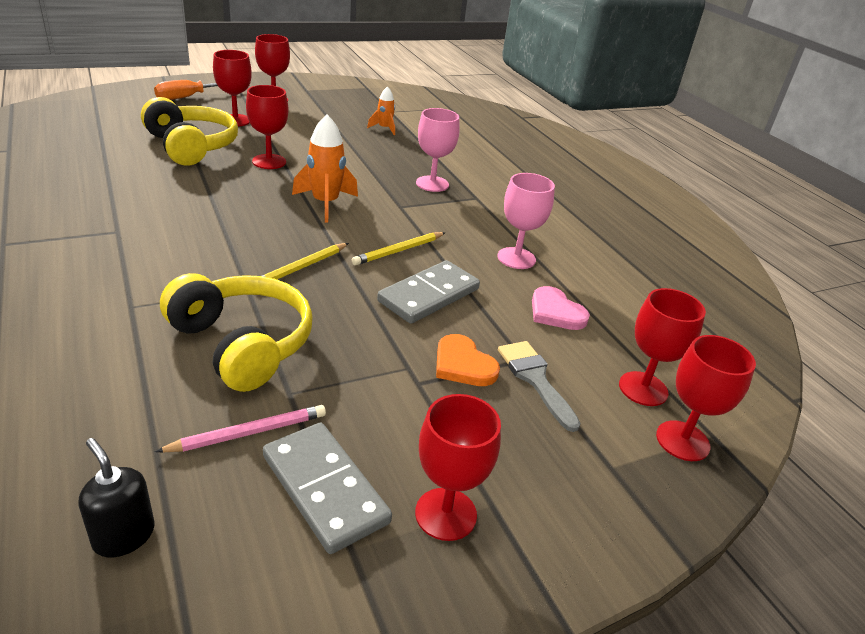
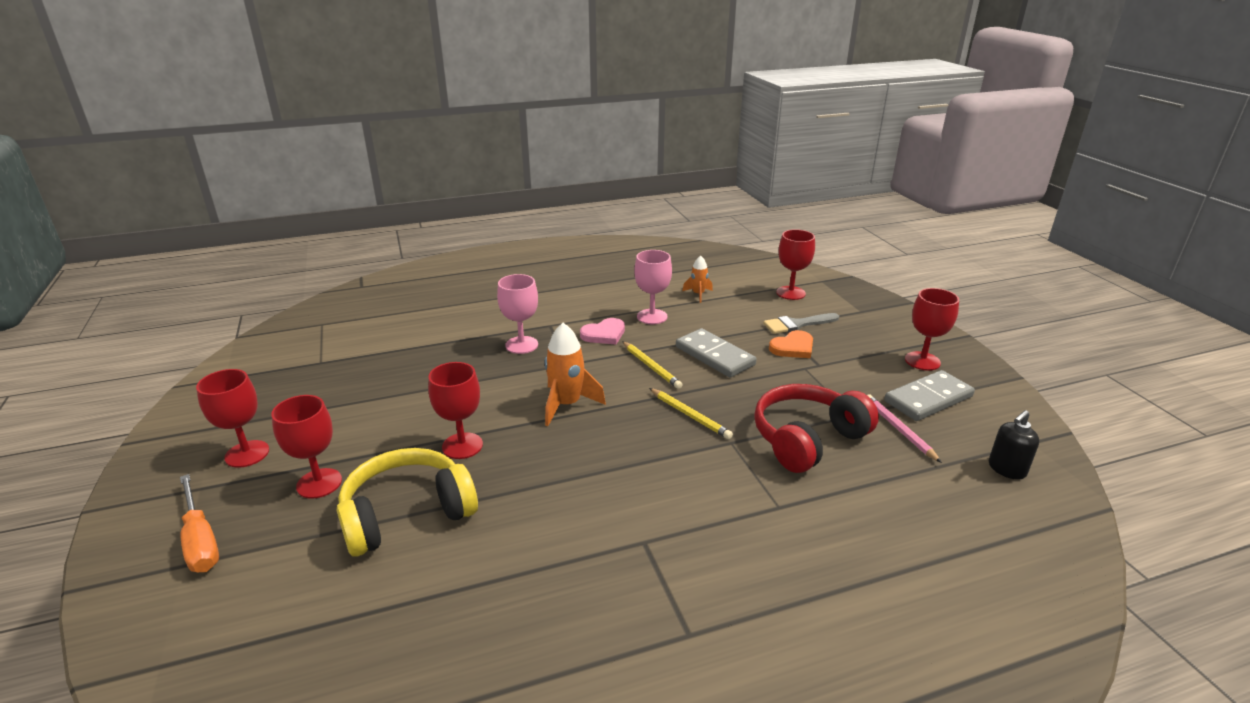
camera: 80 degrees left, 5 degrees down
(242, 344) = (807, 439): yellow headphones -> red headphones
(384, 128) = (375, 367): orange rocket -> orange rocket (698, 294)
(555, 312) = (721, 310): pink heart -> pink heart (604, 334)
(682, 441) = (830, 289): red goblet -> none

